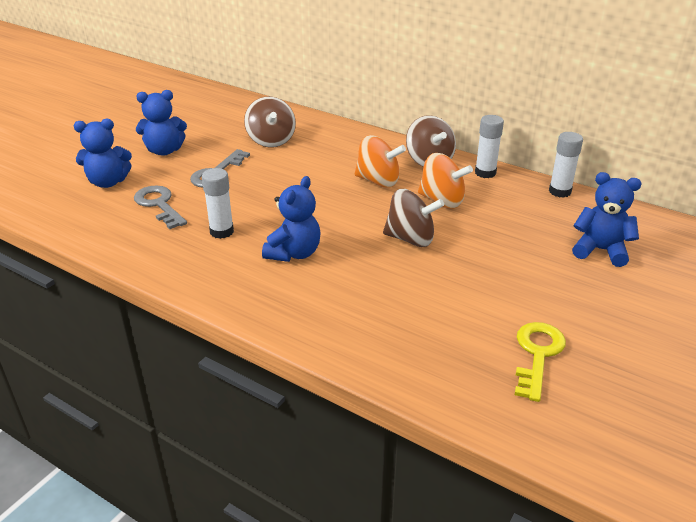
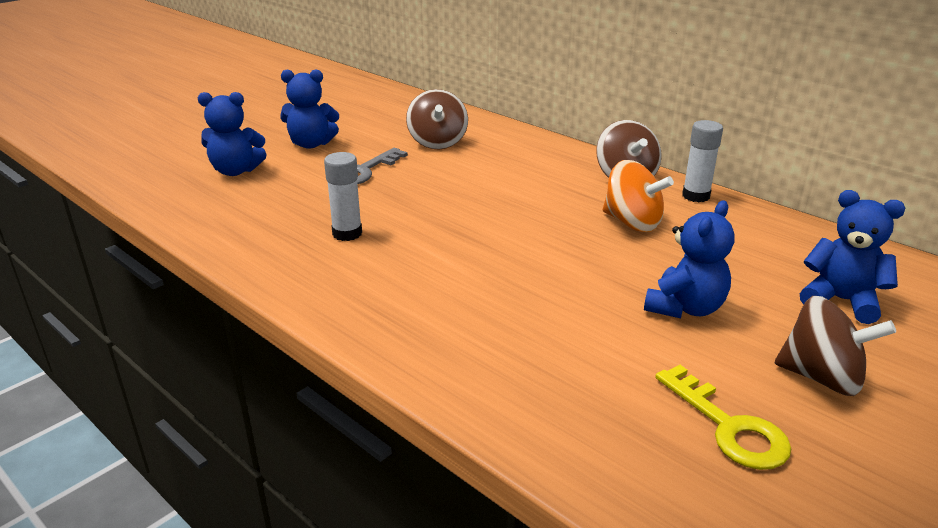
camera: 10 degrees right, 5 degrees down
(159, 205) = (284, 198): grey key -> none
(294, 253) = (427, 266): blue teddy bear -> blue teddy bear (685, 308)
(378, 181) = (555, 194): orange spinning top -> none
(410, 239) = (581, 263): brown spinning top -> brown spinning top (822, 377)
(537, 354) = (729, 427): yellow key -> yellow key turned 120 degrees clockwise
(559, 191) = (793, 225): white glue stick -> none

